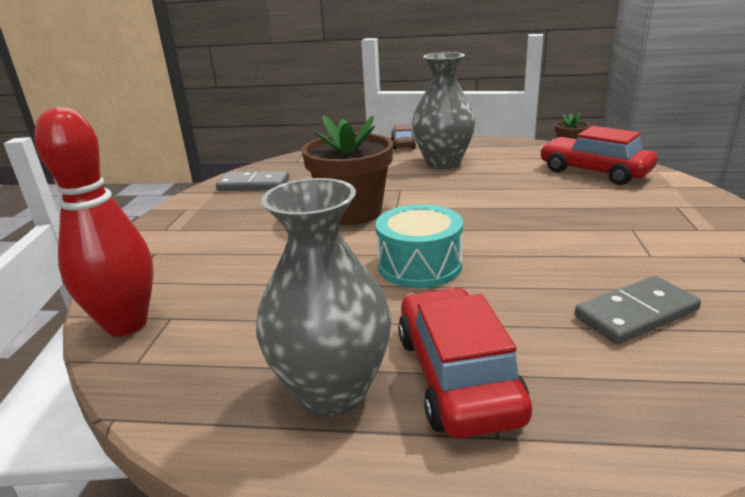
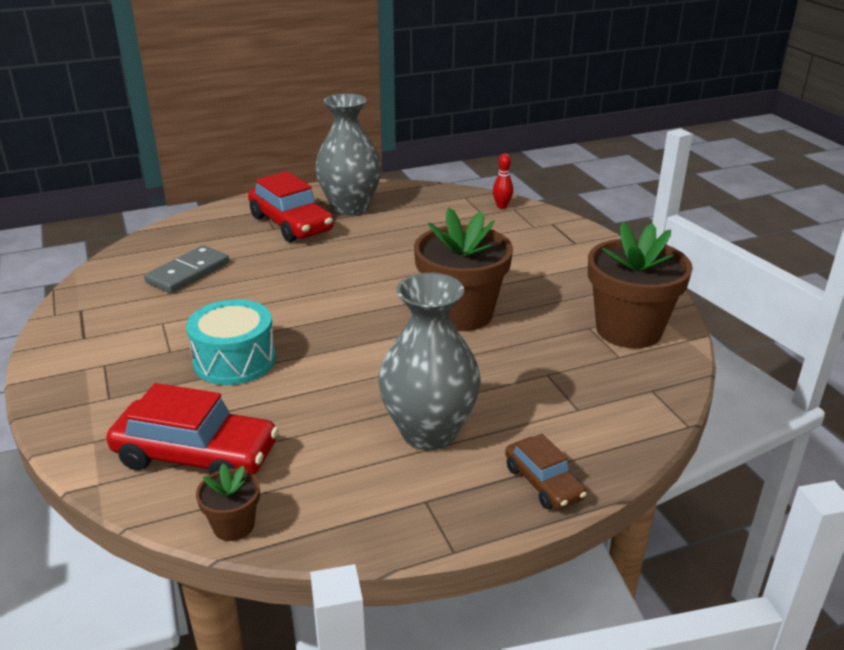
camera: 150 degrees right, 5 degrees up
(126, 324) = (502, 206): red bowling pin -> red bowling pin, size x0.41
(253, 185) = (628, 330): grey domino -> brown flower pot
(419, 265) = (352, 275): turquoise drum -> turquoise drum (234, 360)

